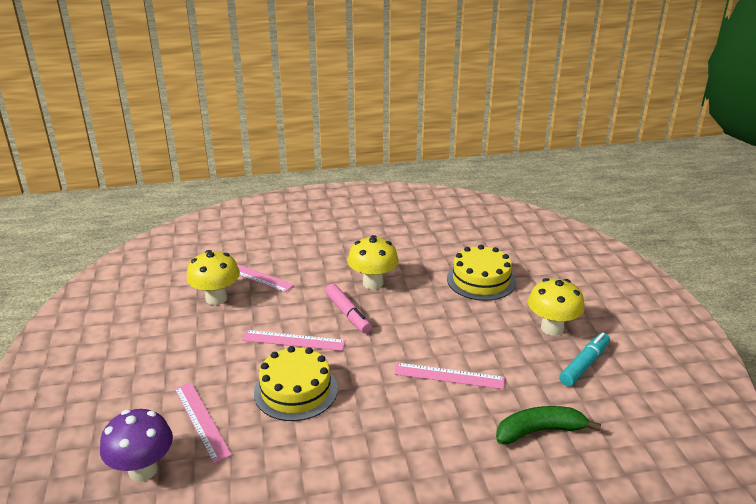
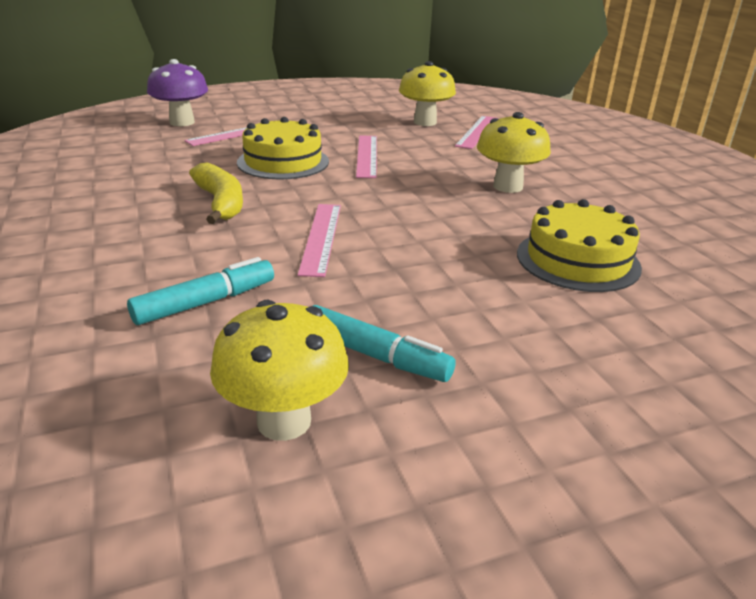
camera: 80 degrees right, 0 degrees up
(348, 314) = (430, 177): pink marker -> none
(383, 429) = (221, 203): none -> yellow banana
(539, 431) = (205, 303): green banana -> turquoise marker
(552, 328) = (474, 325): yellow mushroom -> yellow mushroom (284, 421)

